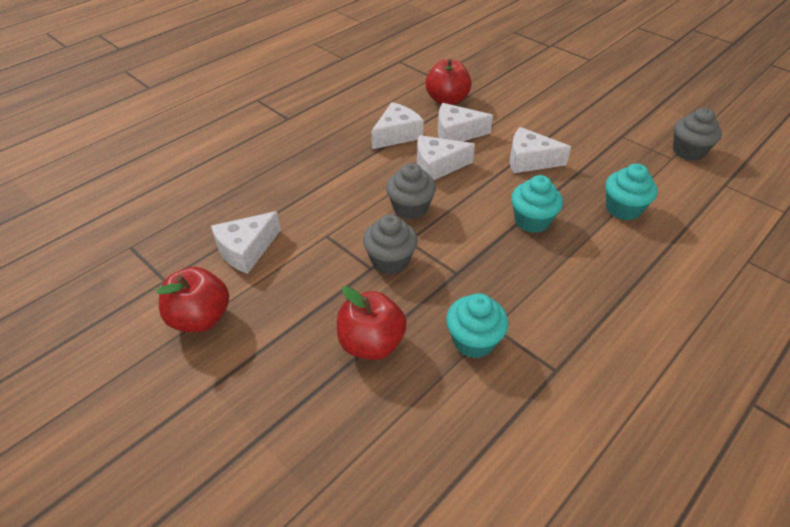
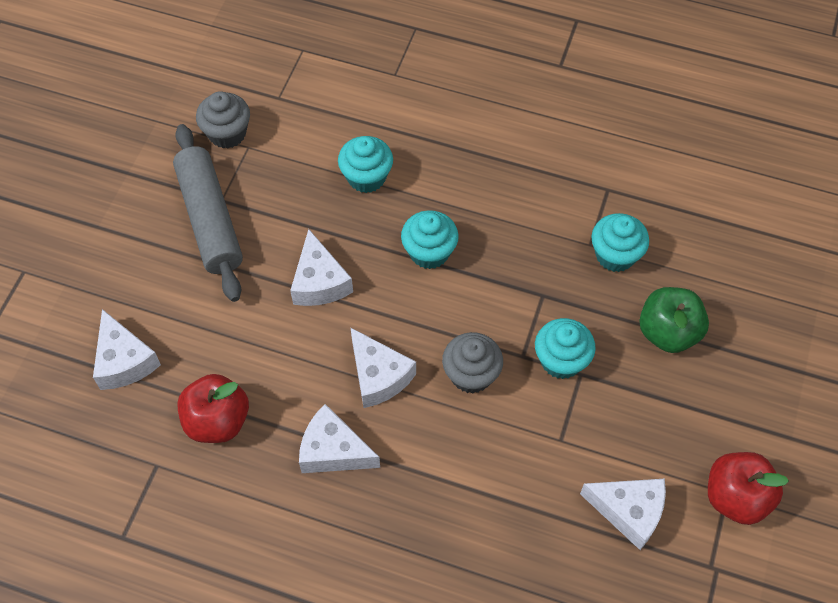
camera: 115 degrees left, 15 degrees up
(371, 343) = (668, 332): red apple -> green apple
(390, 261) = (561, 360): grey cupcake -> turquoise cupcake
(456, 133) = (297, 380): white cheese -> white cheese (124, 361)
(605, 127) = (210, 219): none -> grey rolling pin

